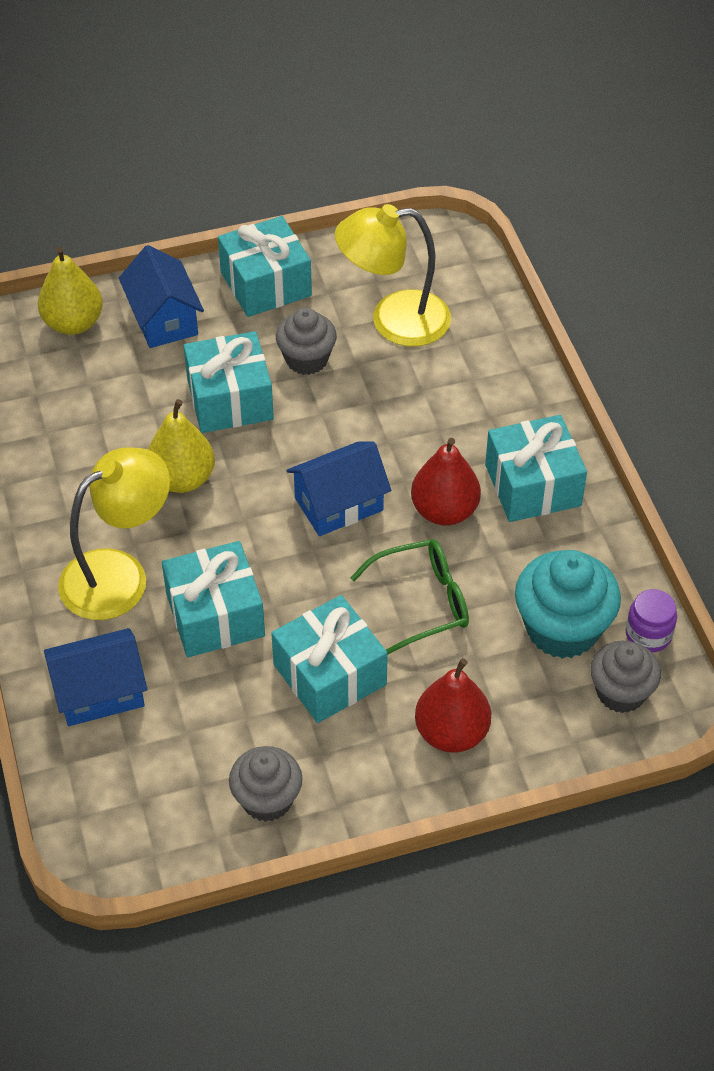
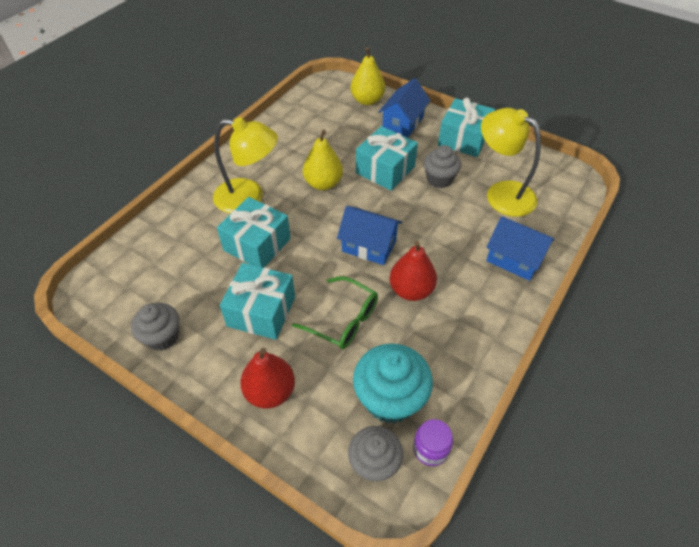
camera: 50 degrees right, 0 degrees up
(100, 692) = (177, 233): blue house -> blue house (514, 259)
(532, 485) = (470, 317): turquoise gift -> none

